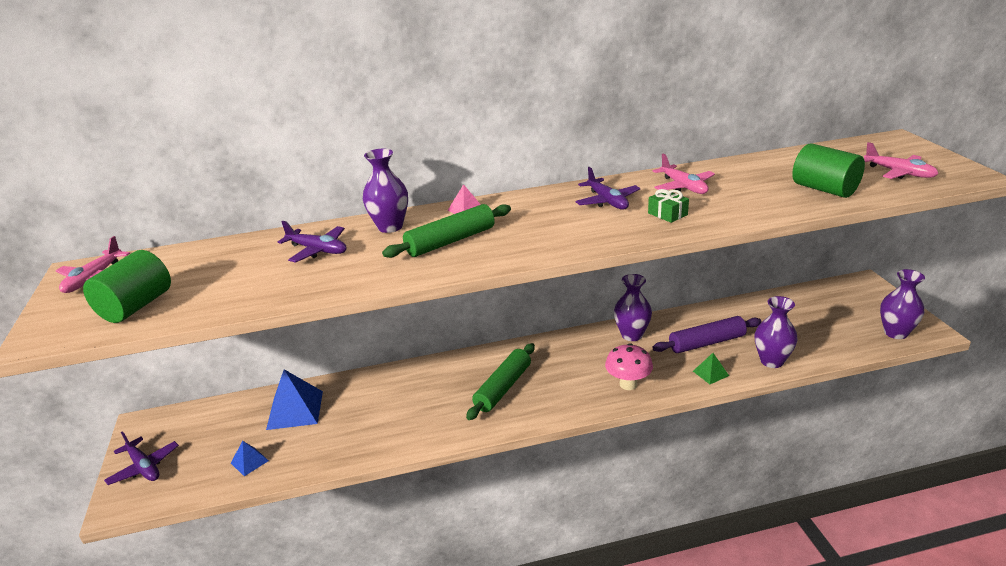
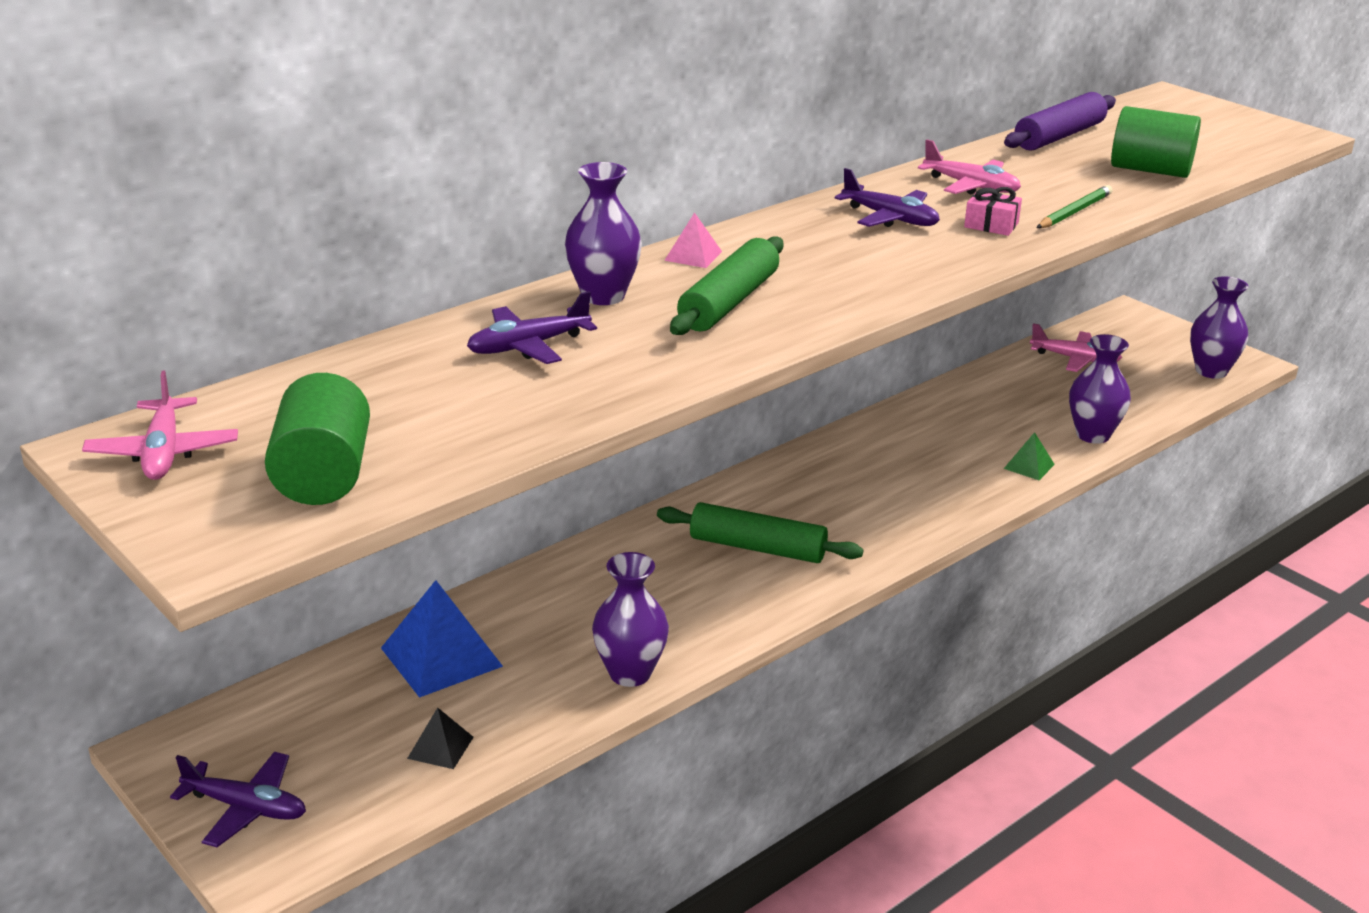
camera: 30 degrees left, 0 degrees up
(249, 461) = (440, 747): blue pyramid -> black pyramid
(317, 250) = (528, 346): purple plane -> purple plane turned 150 degrees clockwise
(503, 388) = (757, 548): green rolling pin -> green rolling pin turned 75 degrees counterclockwise
(628, 384) = (933, 503): pink mushroom -> none
(632, 335) = (882, 438): purple vase -> purple vase (630, 673)
(667, 214) = (991, 225): green gift -> pink gift
(706, 342) = (992, 428): purple rolling pin -> purple rolling pin (1059, 136)
(735, 212) = (1074, 212): none -> green pencil
(899, 173) = (1215, 140): pink plane -> pink plane (1075, 359)

